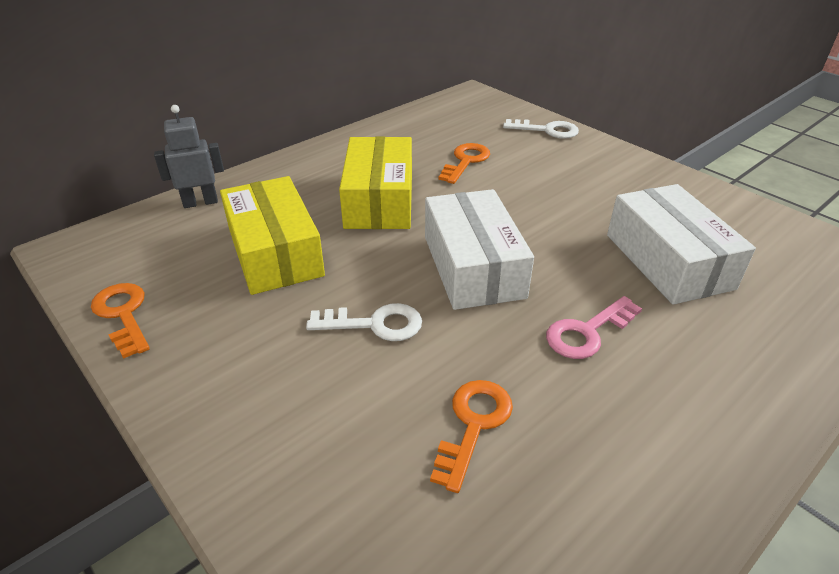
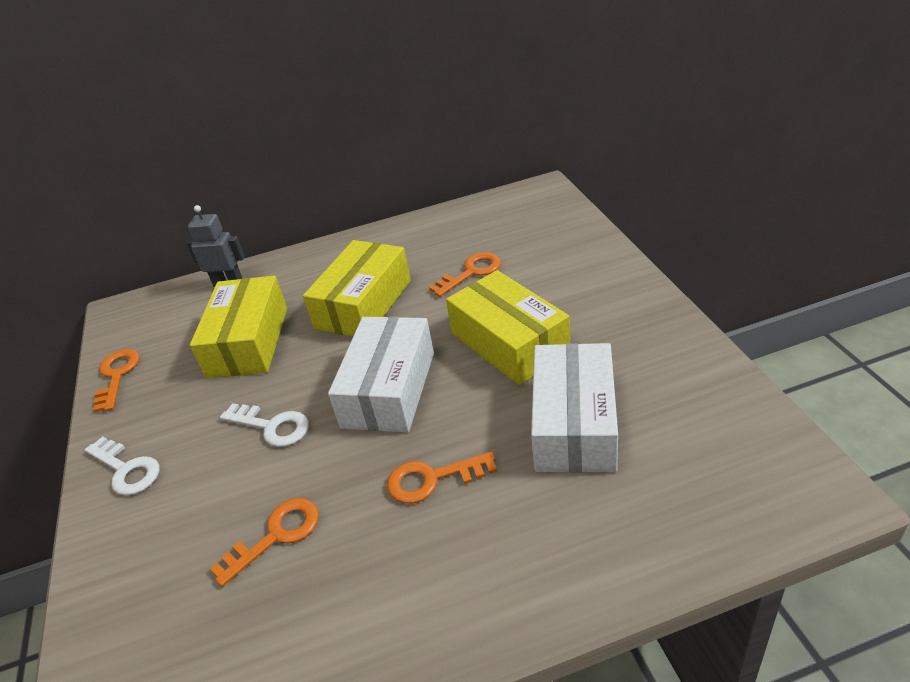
camera: 30 degrees right, 0 degrees up
(547, 130) = (582, 245): white key -> white key (126, 470)
(553, 210) = (509, 342): none -> yellow box
(587, 332) = (432, 479): pink key -> orange key

